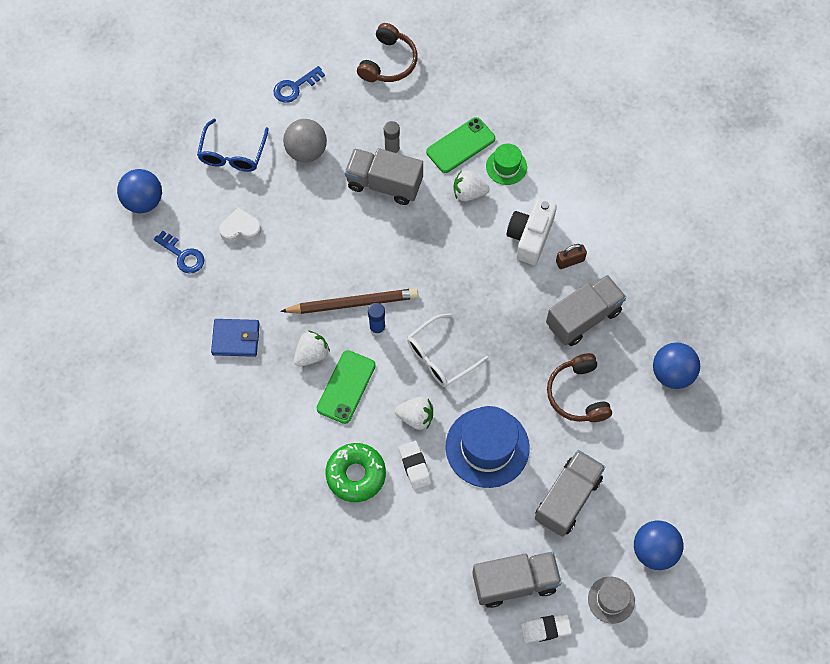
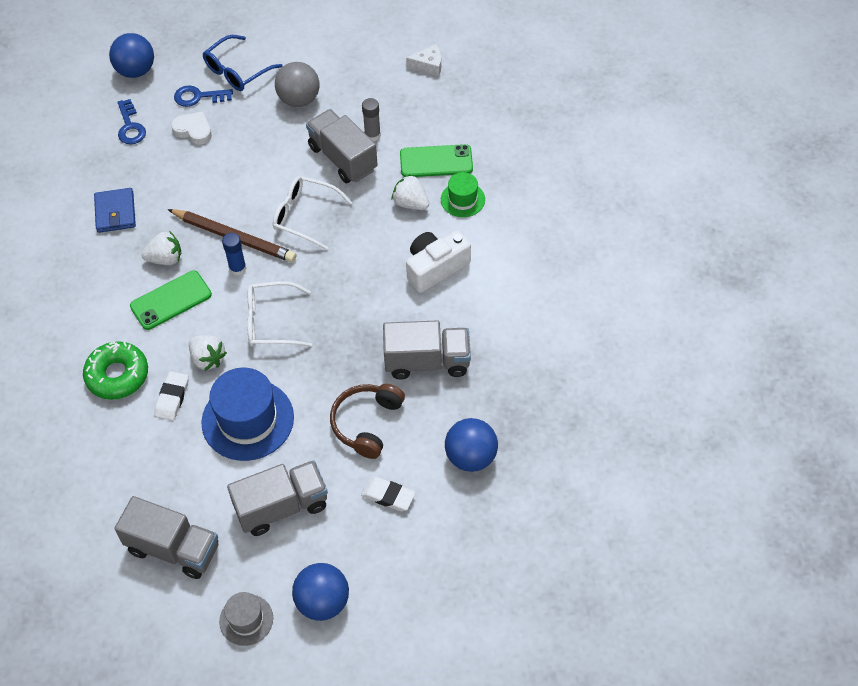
camera: 35 degrees right, 10 degrees down
(236, 339) = (115, 212): blue wallet -> blue wallet turned 45 degrees clockwise
(295, 87) = (332, 46): blue key -> blue key (199, 97)
(388, 62) = (428, 65): brown headphones -> white cheese
(394, 252) = (305, 216): none -> white glasses
(545, 629) = (166, 606): white eraser -> white eraser (388, 496)
(570, 261) = (455, 307): brown padlock -> none

